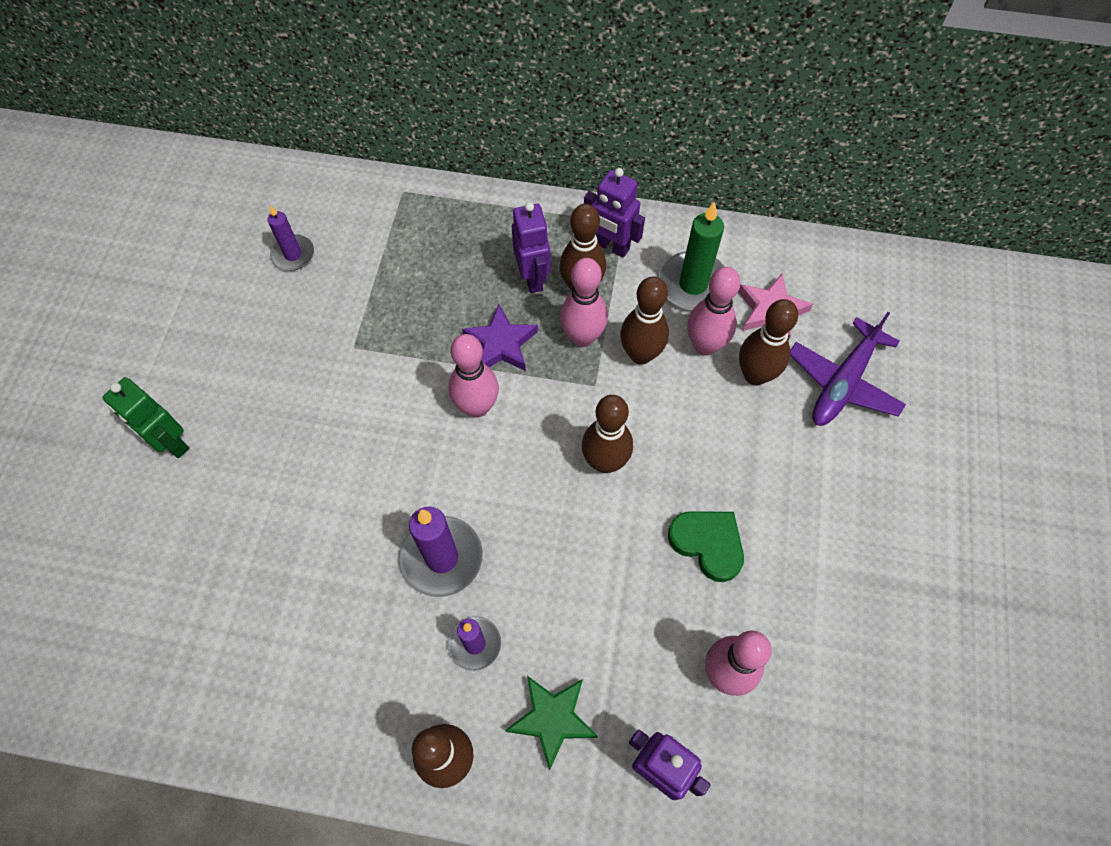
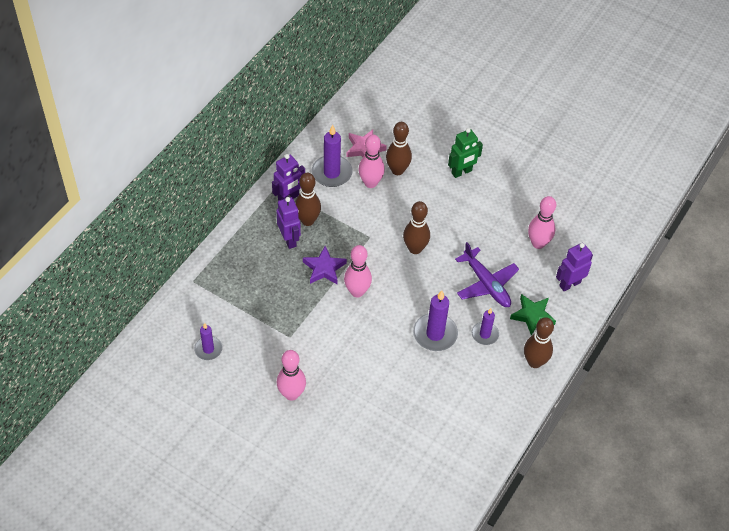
camera: 70 degrees left, 10 degrees down
(171, 443) = (308, 442): green robot -> green robot (461, 172)
(533, 277) = (289, 240): purple robot -> purple robot turned 60 degrees clockwise
(582, 337) = (339, 231): pink bowling pin -> pink bowling pin (291, 394)
(640, 354) = (362, 211): brown bowling pin -> none
(693, 284) = (331, 173): green candle -> purple candle
(708, 544) = (476, 225): green heart -> none
(843, 382) = (418, 139): purple plane -> purple plane (486, 284)

